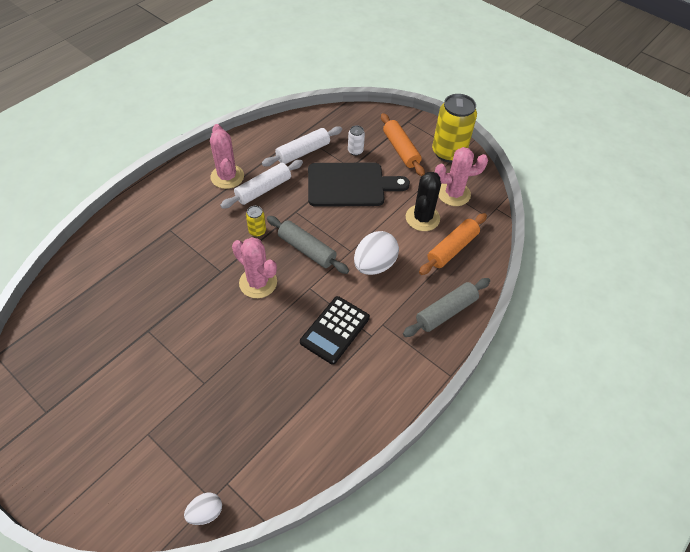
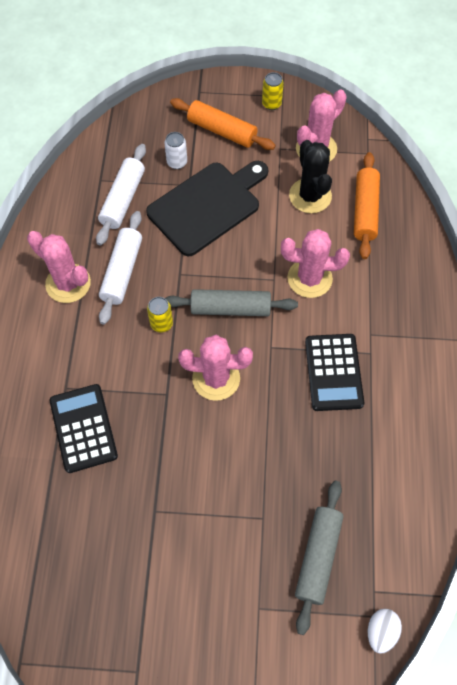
camera: 35 degrees left, 10 degrees up
(157, 257) = (83, 428): none -> black calculator
(374, 265) = (309, 278): white egg -> pink cactus
(446, 312) = (414, 280): grey rolling pin -> grey rolling pin (318, 557)
(448, 152) = (271, 104): yellow can -> yellow can, size x0.45

